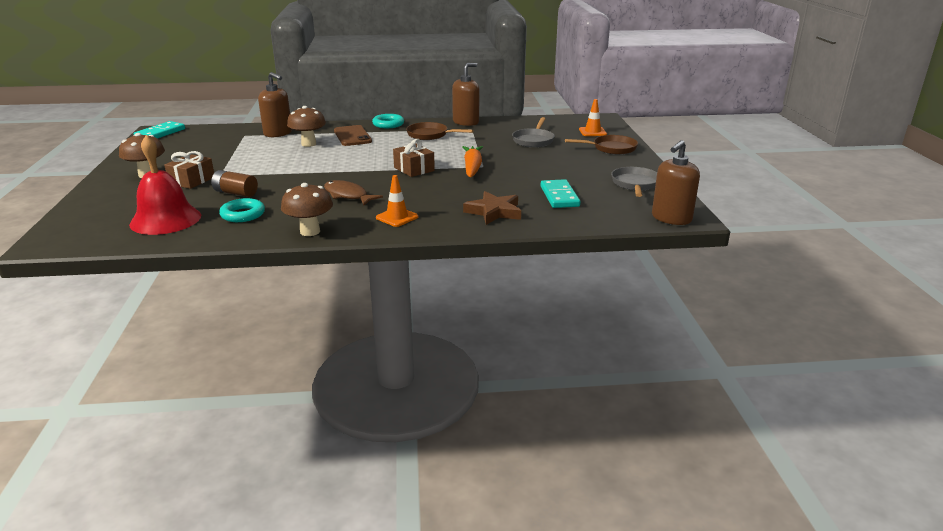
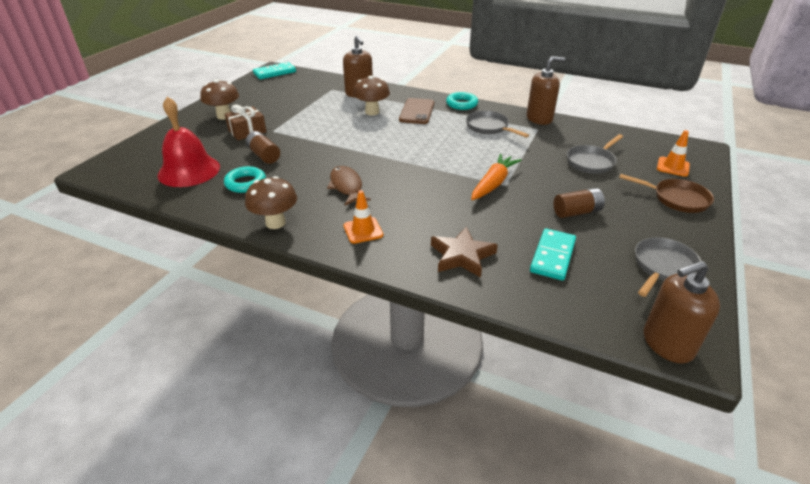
camera: 30 degrees right, 10 degrees up
(414, 169) = (435, 169): brown gift -> none
(430, 135) = (489, 127): brown pan -> grey pan
(551, 170) = (576, 212): none -> brown battery

